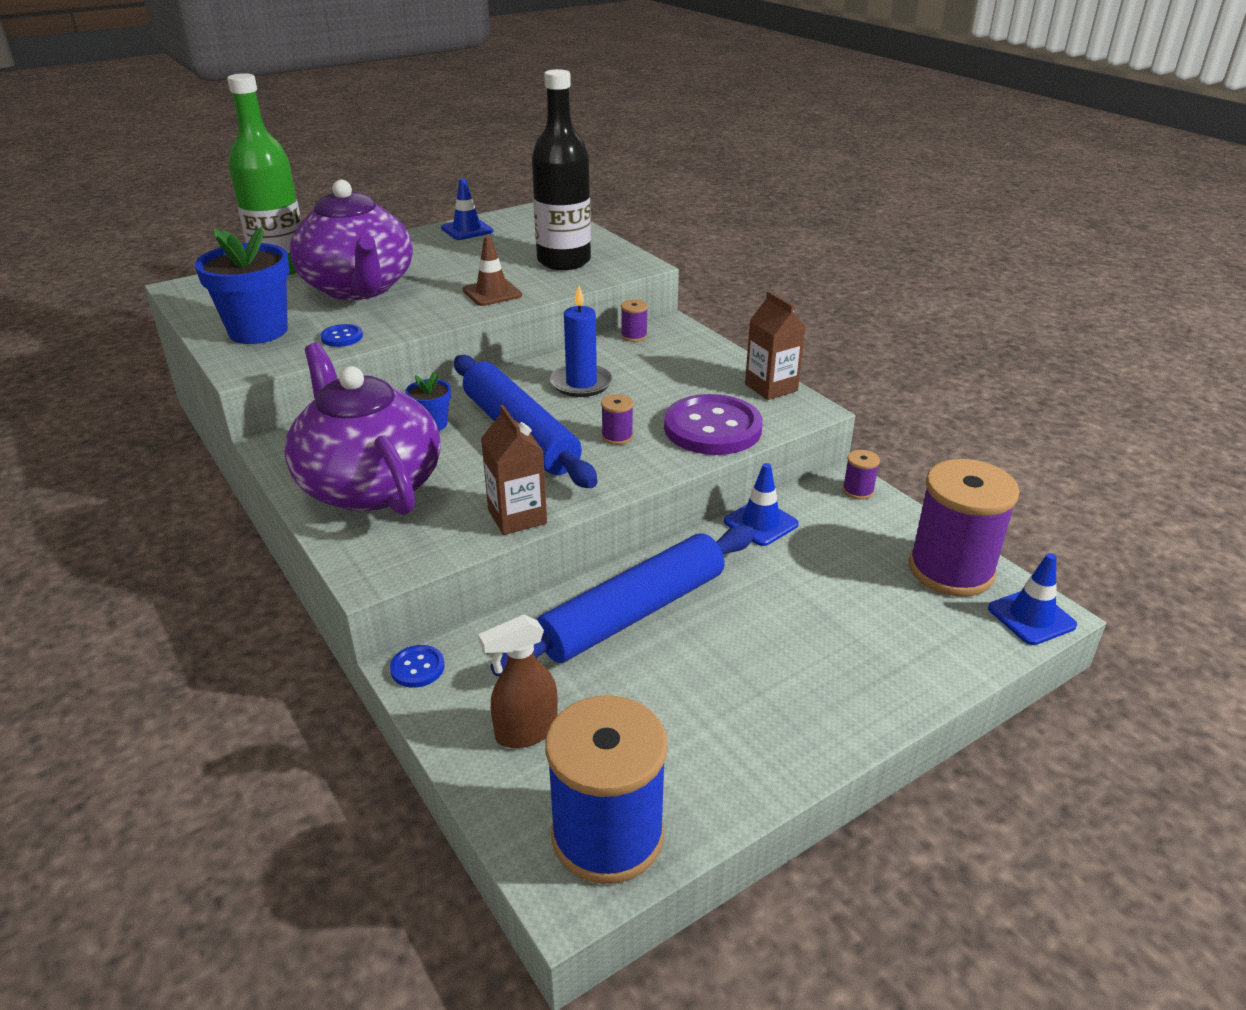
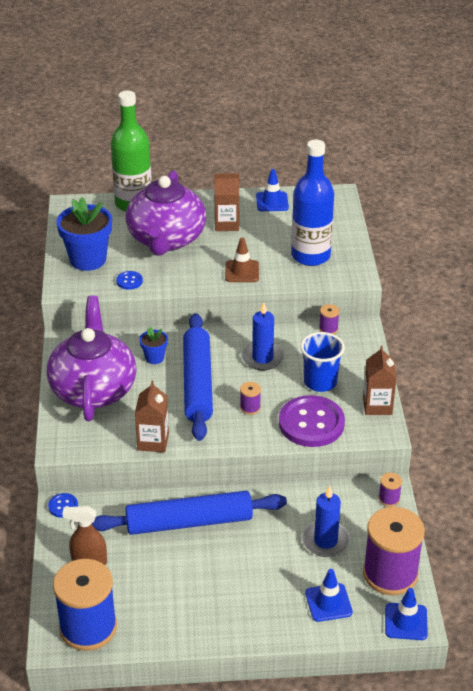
camera: 30 degrees right, 5 degrees up
(428, 258) = (226, 224): none -> brown carton
(564, 261) = (310, 256): black bottle -> blue bottle
(678, 386) = (320, 382): none -> blue cup
(760, 523) = (308, 496): blue traffic cone -> blue traffic cone (328, 602)
(835, 564) = (325, 541): none -> blue candle

